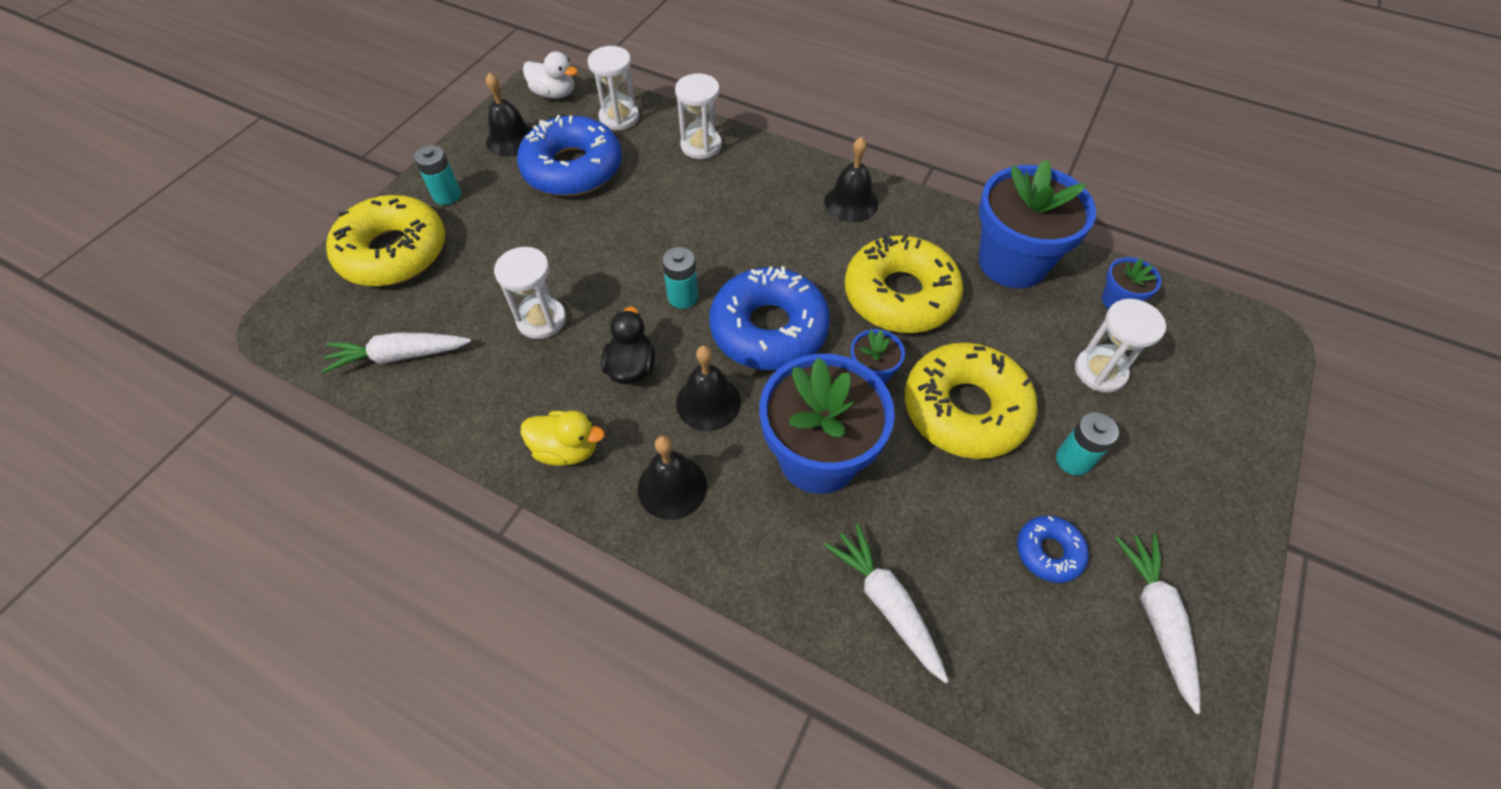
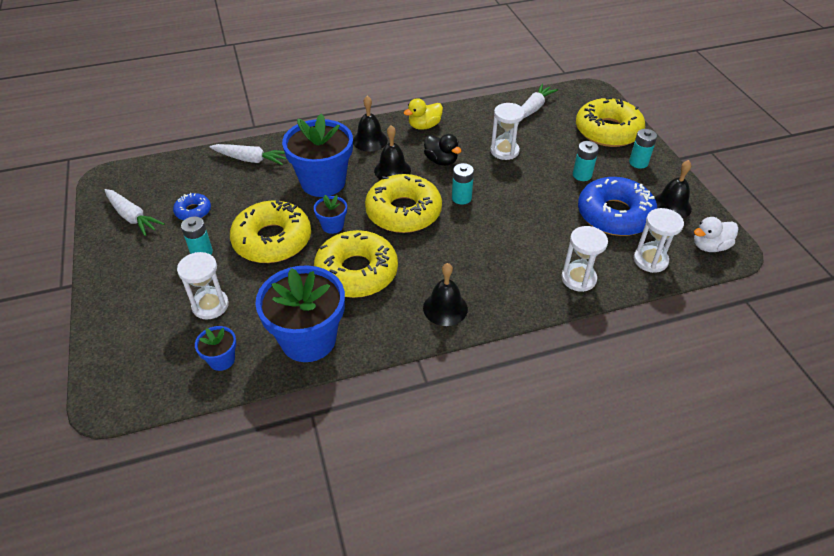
camera: 135 degrees right, 10 degrees down
(522, 226) = (582, 175): none -> turquoise battery
(769, 329) = (403, 212): blue donut -> yellow donut

